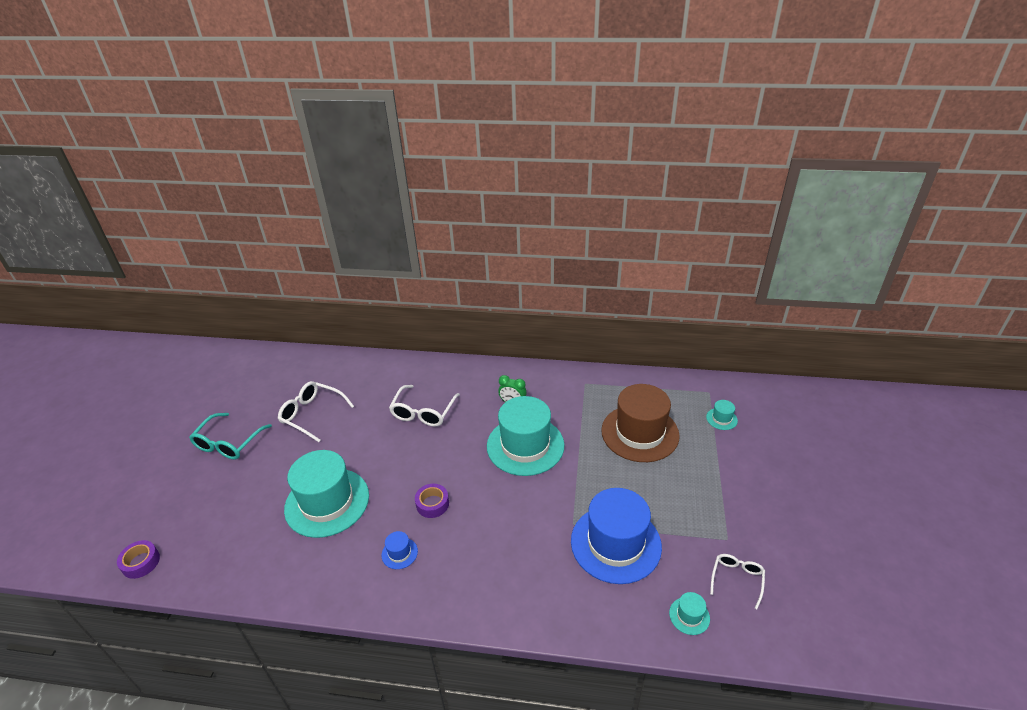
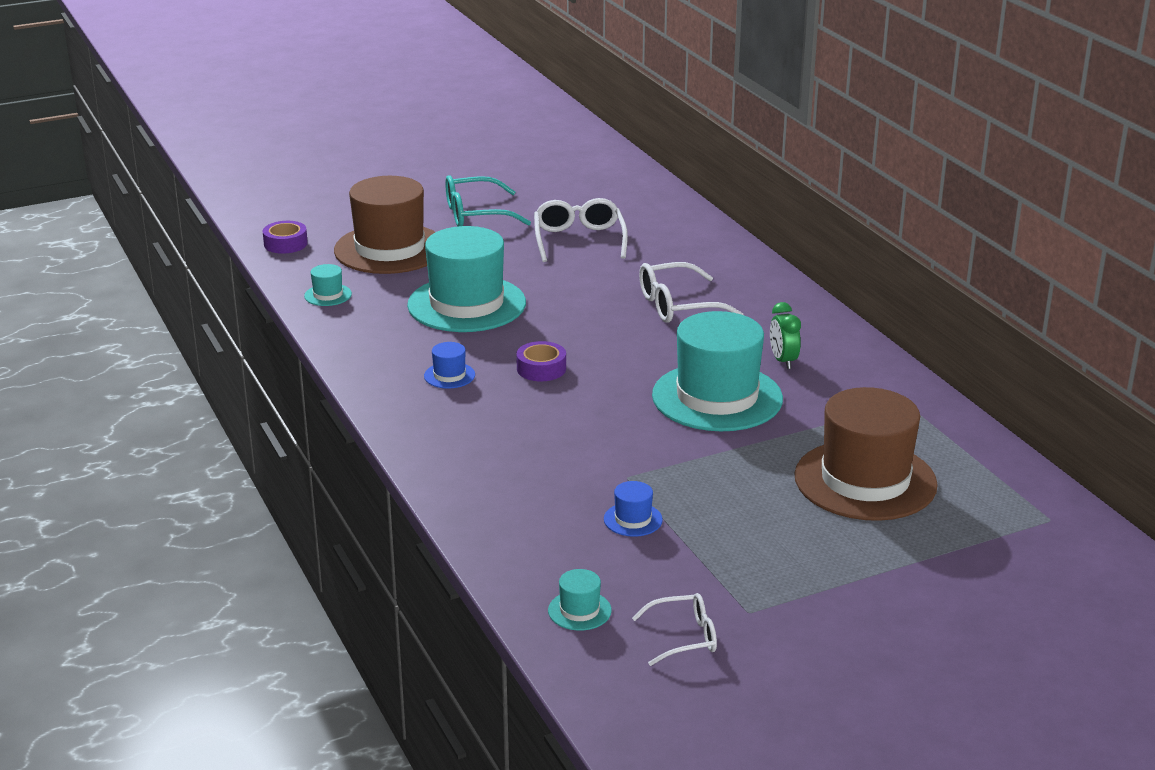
camera: 55 degrees right, 10 degrees down
(218, 507) = (390, 249): none -> brown hat
(615, 543) = (633, 519): blue hat -> blue hat, size x0.40
(721, 419) = (1001, 547): turquoise hat -> turquoise hat (328, 295)

